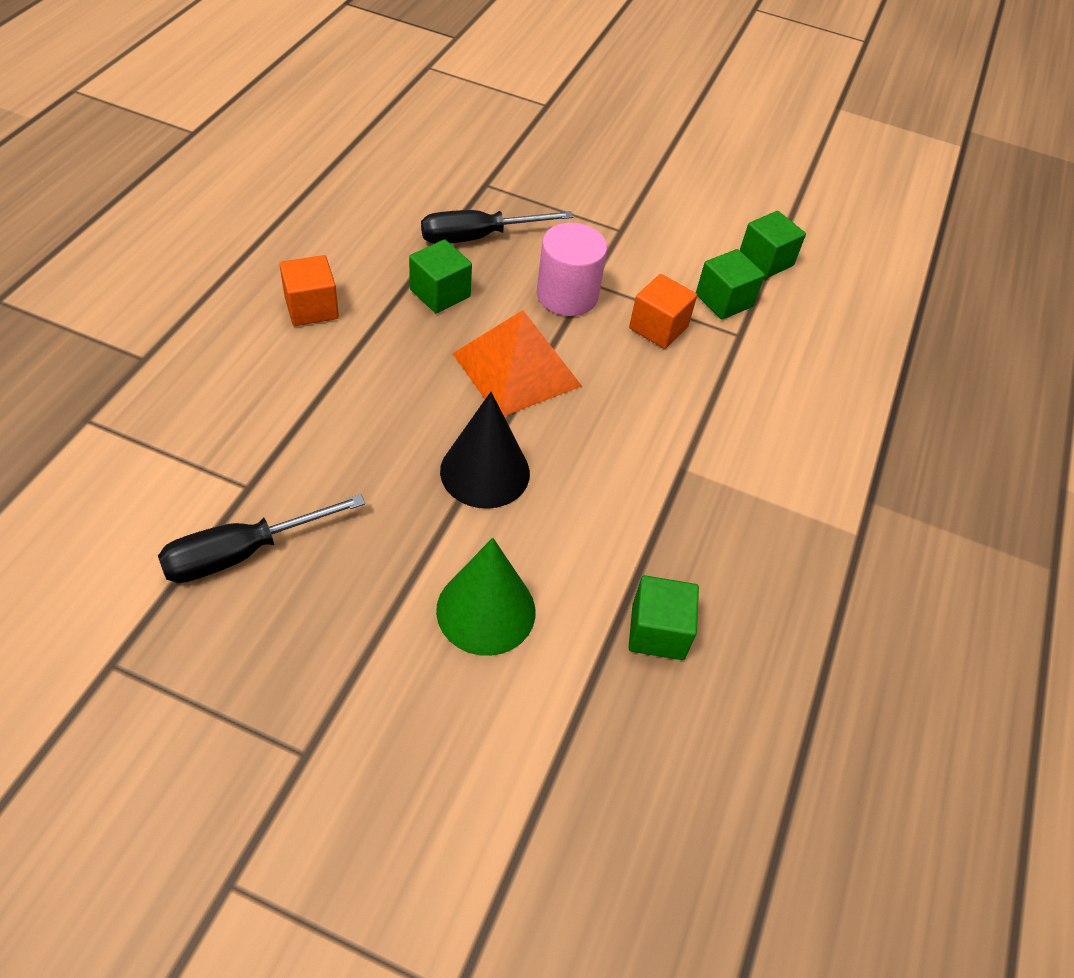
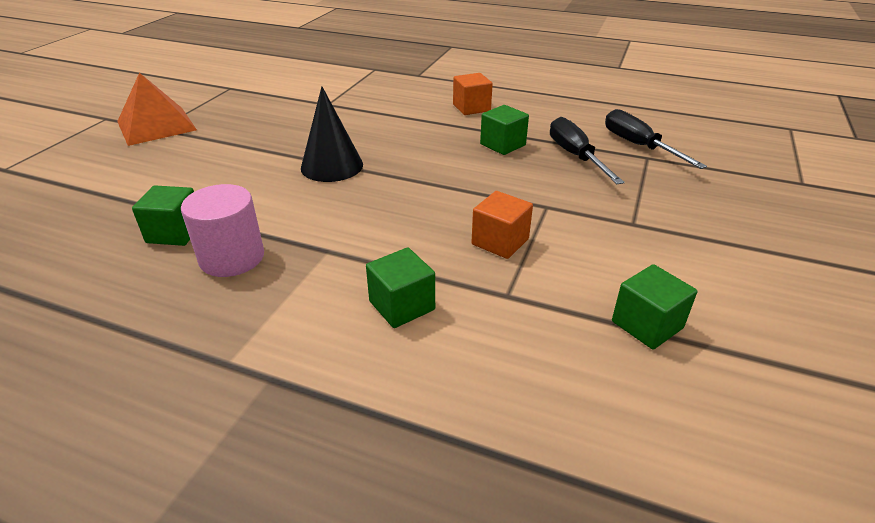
camera: 95 degrees right, 15 degrees down
(243, 553) = (284, 106): black screwdriver -> black screwdriver (638, 146)
(486, 610) = (221, 169): green cone -> none
(516, 369) = (430, 175): orange pyramid -> orange pyramid (156, 125)
(567, 295) = (524, 195): pink cylinder -> pink cylinder (232, 257)
(724, 300) = (558, 286): green cube -> green cube (402, 305)

